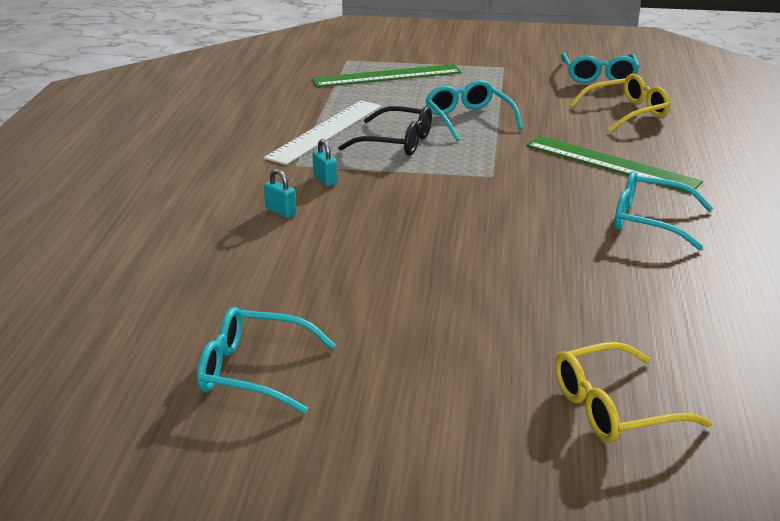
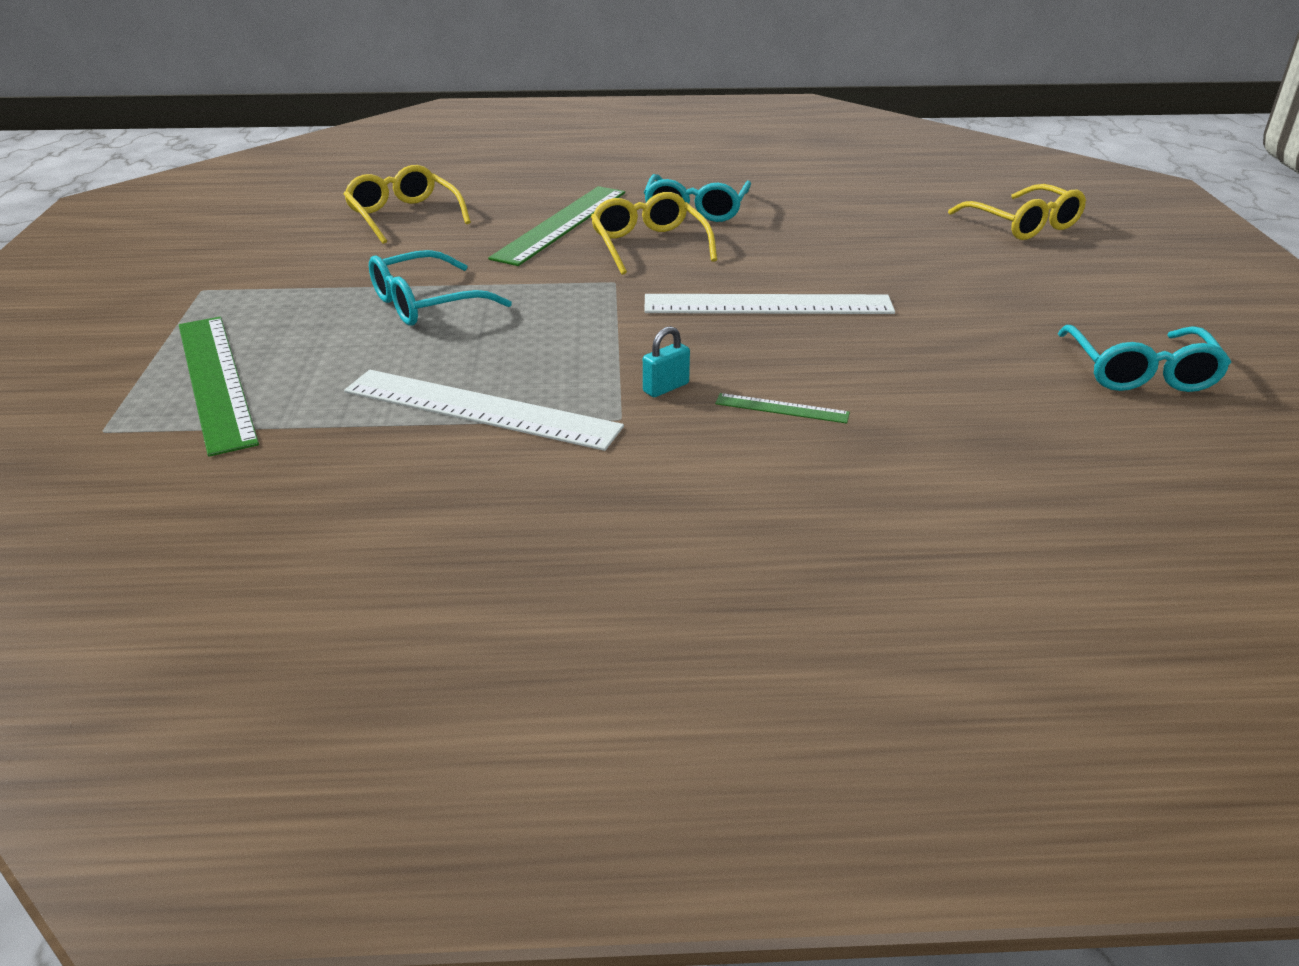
camera: 100 degrees left, 5 degrees up
(280, 211) = (782, 408): turquoise padlock -> green ruler
(396, 142) = (518, 348): black glasses -> none
(436, 227) = (768, 305): none -> white ruler
(563, 193) = (649, 245): none -> yellow glasses
(599, 76) = (264, 230): turquoise glasses -> none

